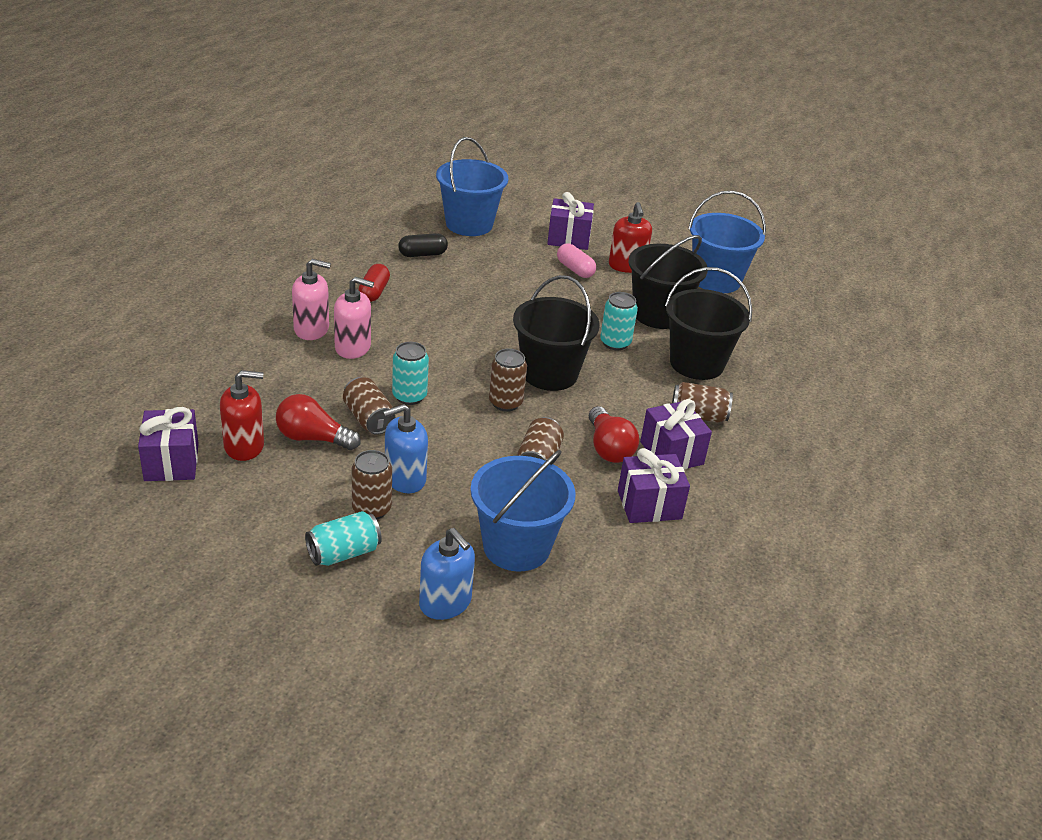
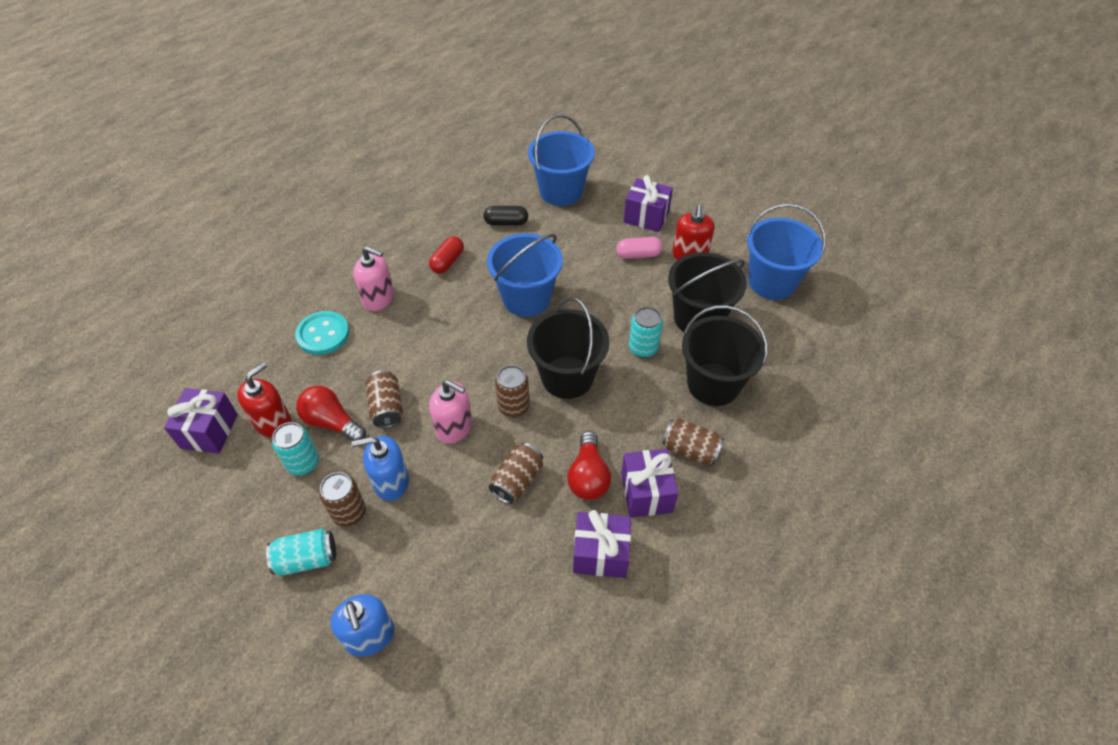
camera: 20 degrees right, 15 degrees up
(244, 446) = (273, 422): red soap dispenser -> red soap dispenser turned 60 degrees counterclockwise
(263, 366) = (323, 334): none -> turquoise button
(353, 347) = (405, 323): pink soap dispenser -> pink soap dispenser (454, 427)
(409, 396) = (431, 386): turquoise can -> turquoise can (303, 463)
(516, 547) = (458, 581): blue bucket -> blue bucket (526, 298)
(575, 269) = (638, 255): pink capsule -> pink capsule turned 75 degrees counterclockwise

